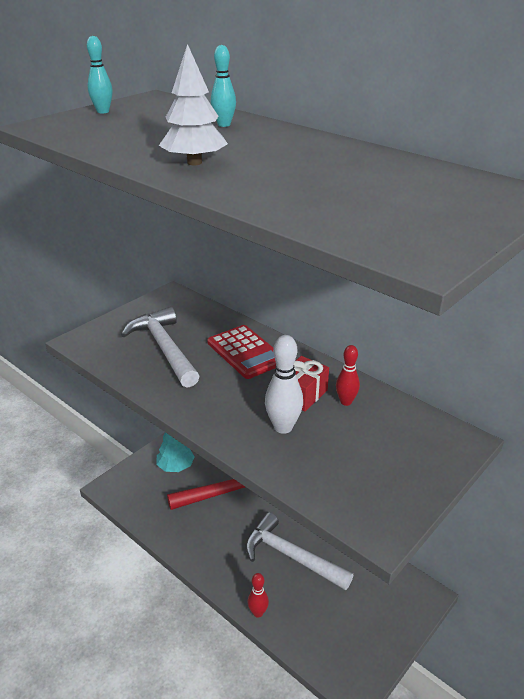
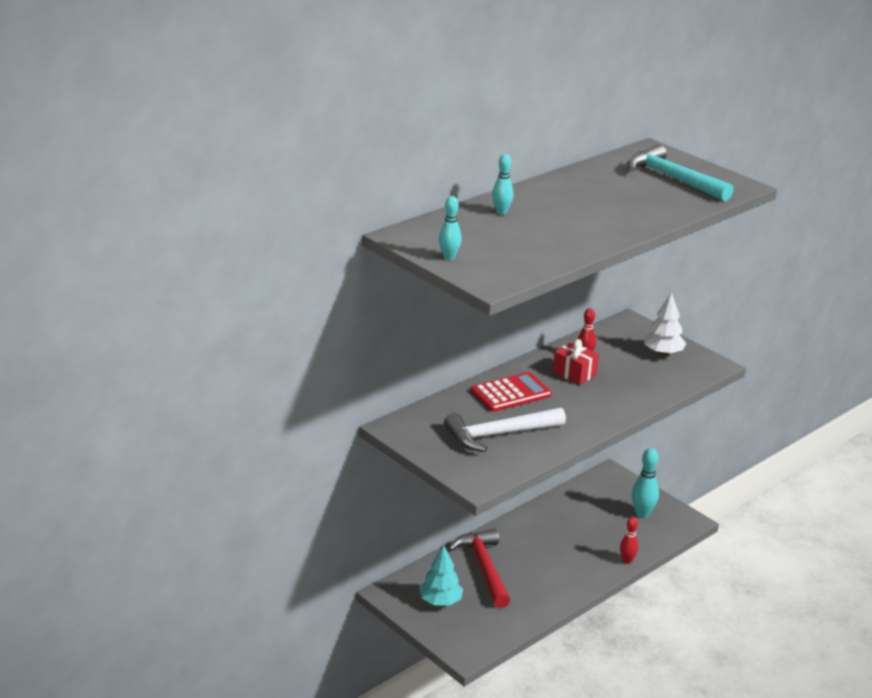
camera: 85 degrees left, 5 degrees down
(194, 162) = (596, 227): white tree -> white tree (662, 353)
(283, 427) = (615, 386): white bowling pin -> none
(290, 556) = (568, 536): white hammer -> none
(352, 630) = (642, 514): none -> turquoise bowling pin
(405, 205) = (673, 178): none -> turquoise hammer

